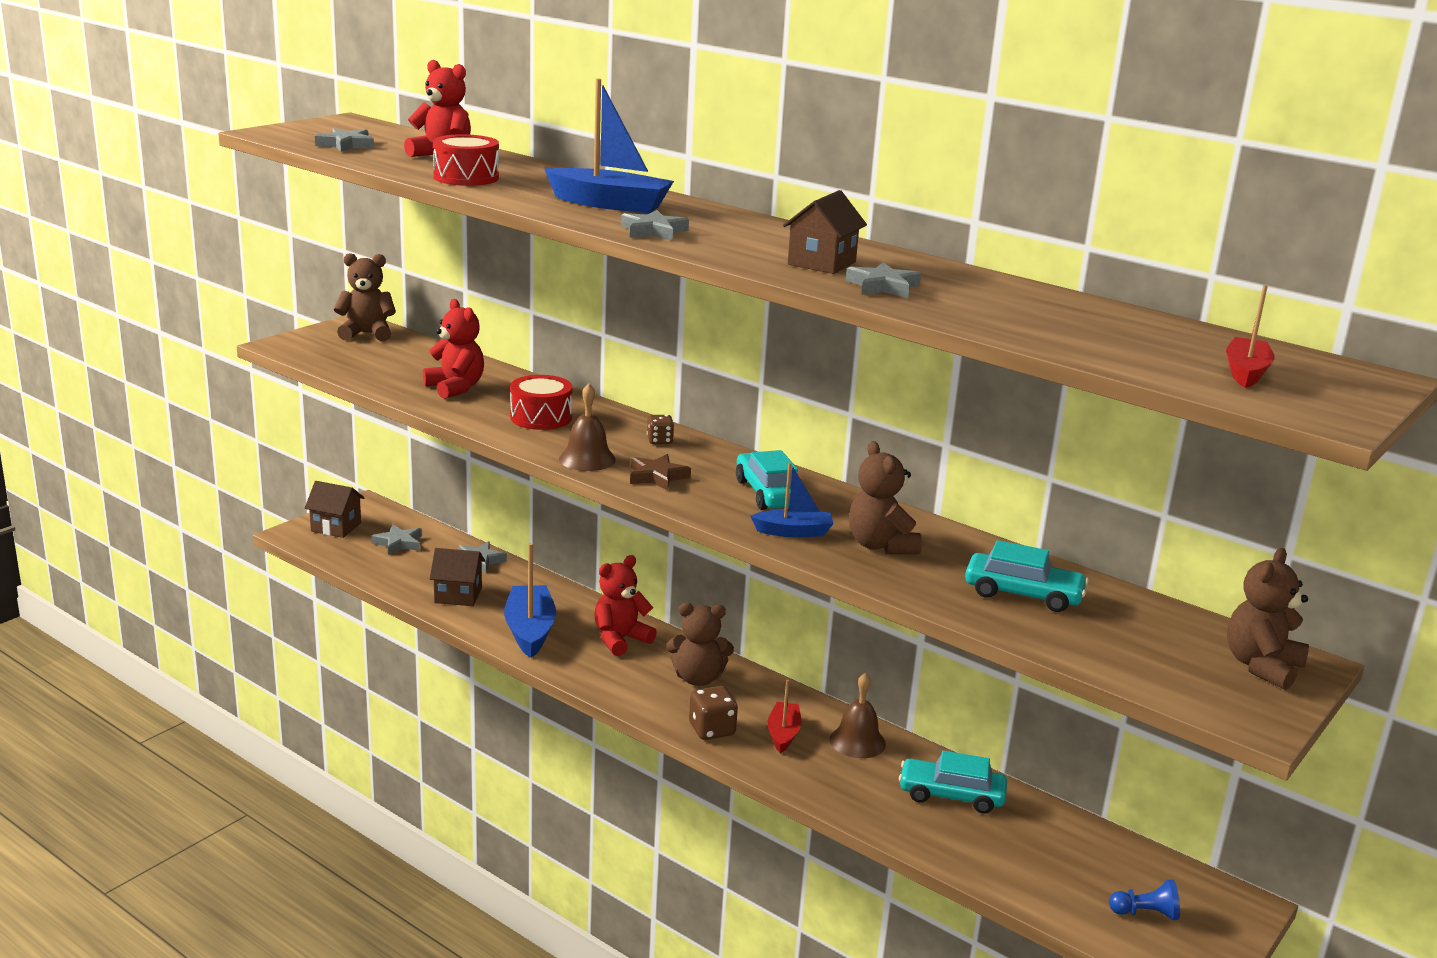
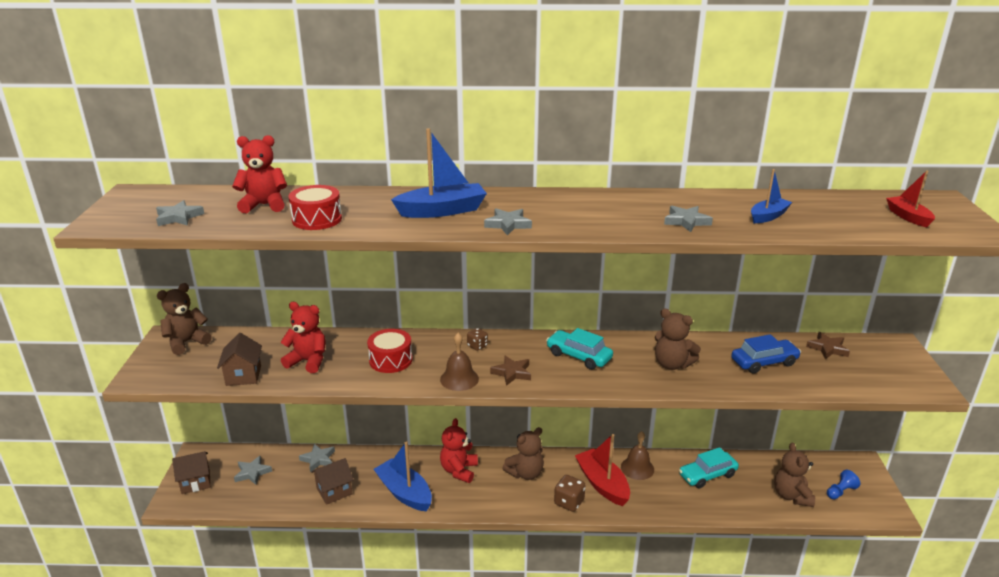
camera: 35 degrees left, 5 degrees up
(783, 734) = (602, 484): red boat -> red boat, size x1.69
(793, 532) = (626, 376): blue boat -> blue boat (768, 216)
(821, 263) = (629, 215): brown house -> brown house (243, 375)
(1023, 594) = (764, 362): turquoise car -> blue car
(1162, 621) = (827, 348): none -> brown star
(1261, 666) = (890, 354): brown teddy bear -> brown teddy bear (791, 496)

